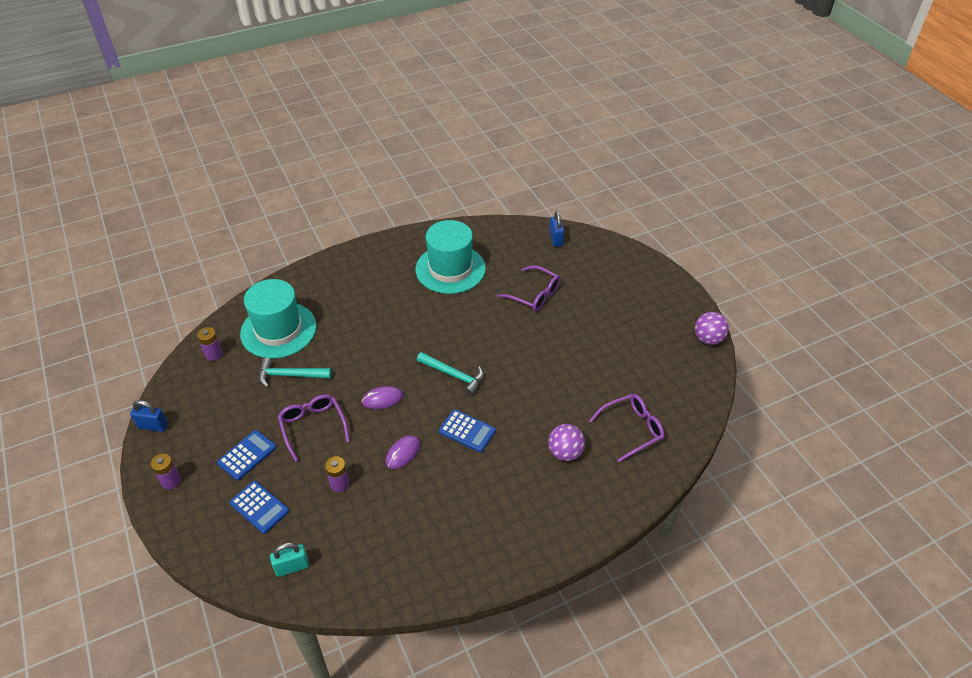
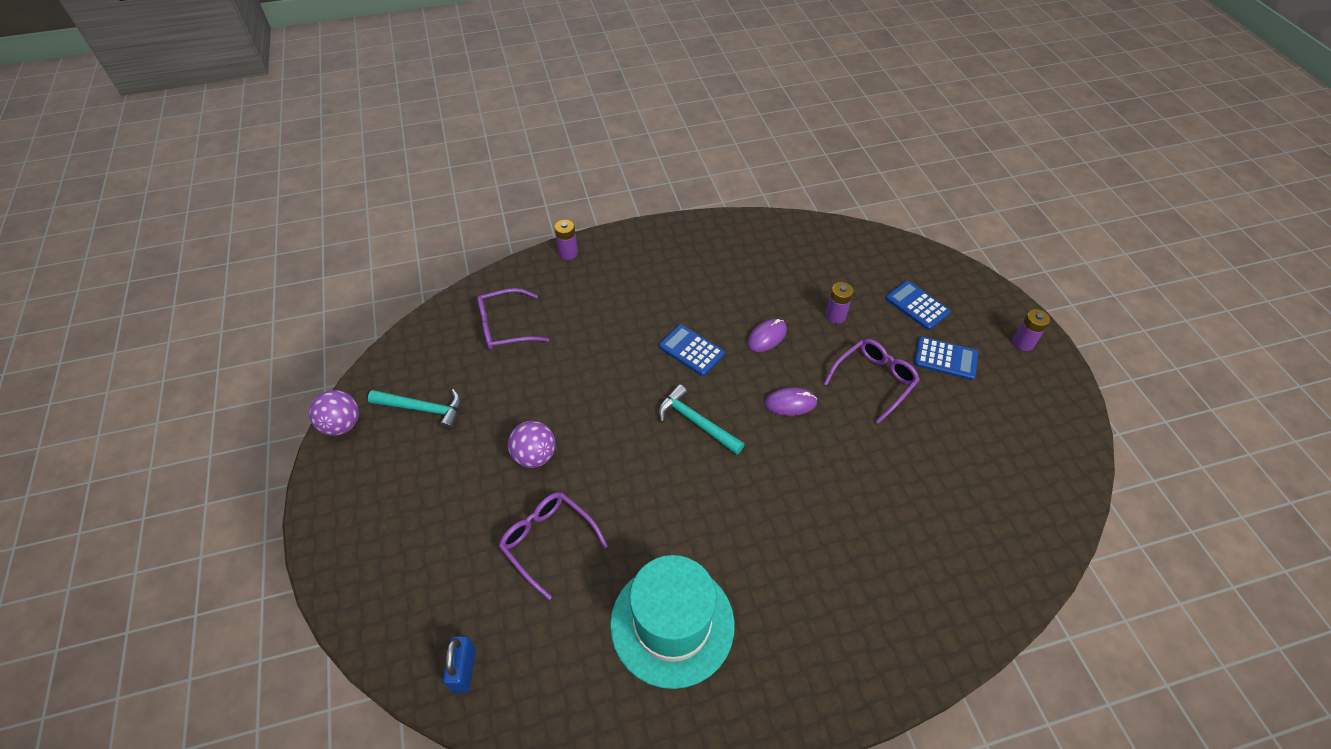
camera: 170 degrees left, 5 degrees up
(153, 426) = (1075, 409): blue padlock -> none
(214, 354) = (1037, 506): purple battery -> purple battery (568, 253)
(247, 455) = (945, 359): blue calculator -> blue calculator turned 120 degrees counterclockwise
(278, 330) = (951, 536): turquoise hat -> none
(290, 375) = (917, 455): turquoise hammer -> turquoise hammer (423, 409)
(292, 567) = (873, 254): turquoise padlock -> none
(313, 426) = (874, 381): purple glasses -> purple glasses turned 120 degrees counterclockwise
(565, 452) = (588, 314): purple ball -> purple ball (534, 456)

